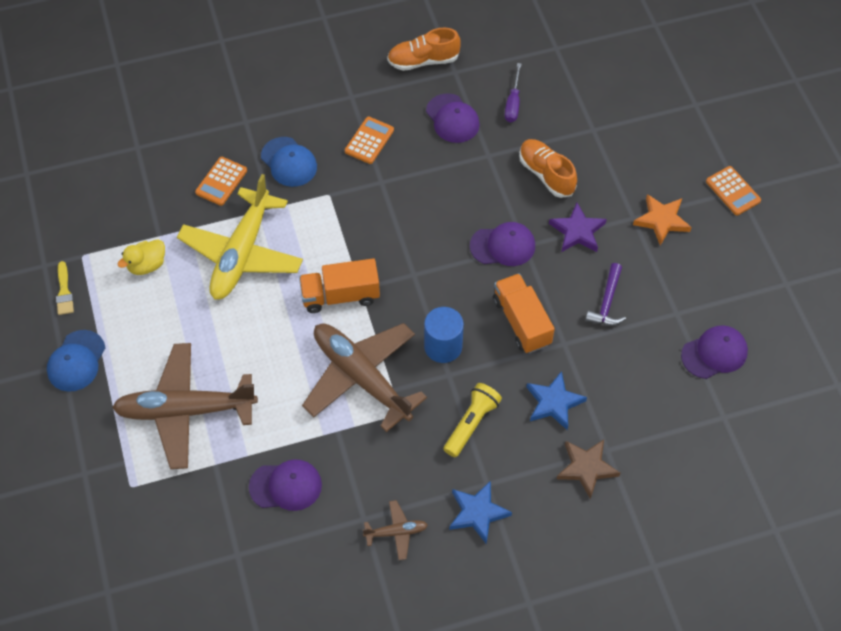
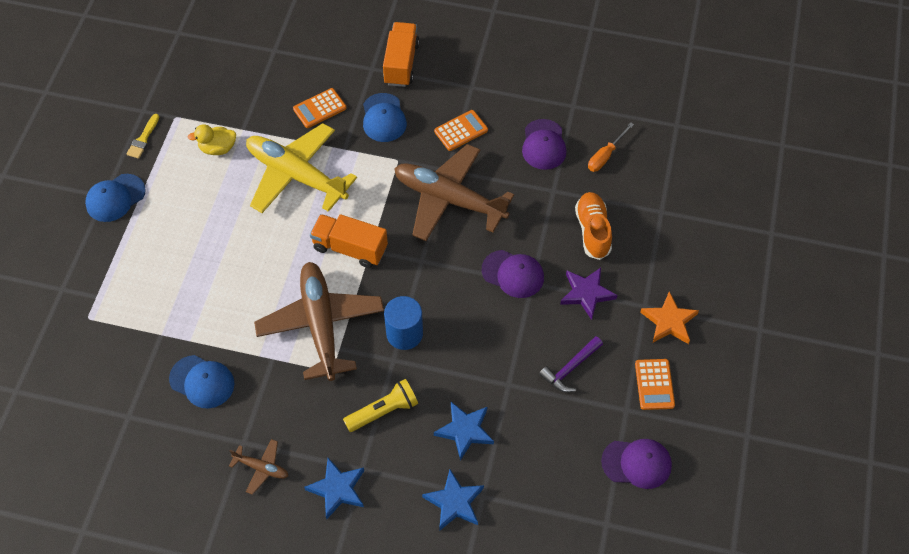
camera: 30 degrees right, 0 degrees up
(185, 410) = (167, 279): brown plane -> brown plane (448, 199)
(242, 254) = (296, 175): yellow plane -> yellow plane turned 75 degrees clockwise
(286, 486) = (202, 381): purple cap -> blue cap
(423, 61) = (552, 84): orange shoe -> none
(513, 103) = (605, 155): purple screwdriver -> orange screwdriver
(521, 322) = (484, 347): orange truck -> orange truck (401, 63)
(586, 468) = (454, 502): brown star -> blue star
(733, 191) = (753, 327): orange calculator -> orange calculator (654, 384)

